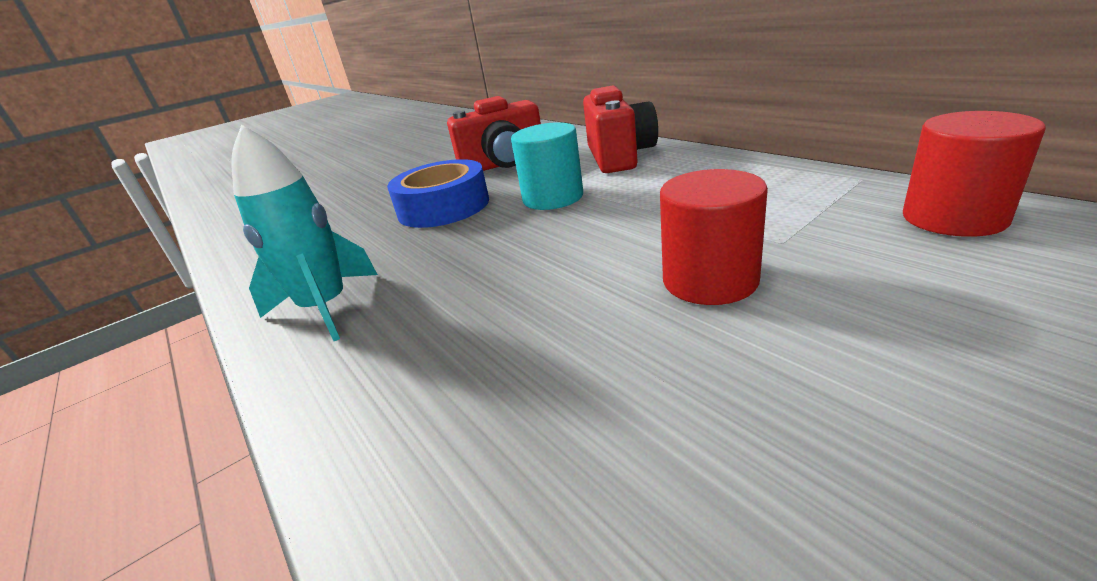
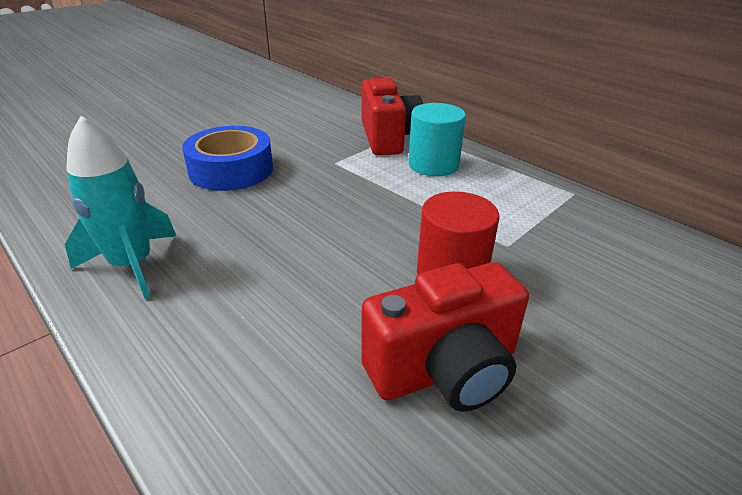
camera: 10 degrees left, 5 degrees up
(504, 164) = (285, 129): red camera -> red camera (444, 370)
(553, 198) = (330, 175): turquoise cylinder -> turquoise cylinder (433, 165)
(953, 218) = (628, 240): red cylinder -> none

